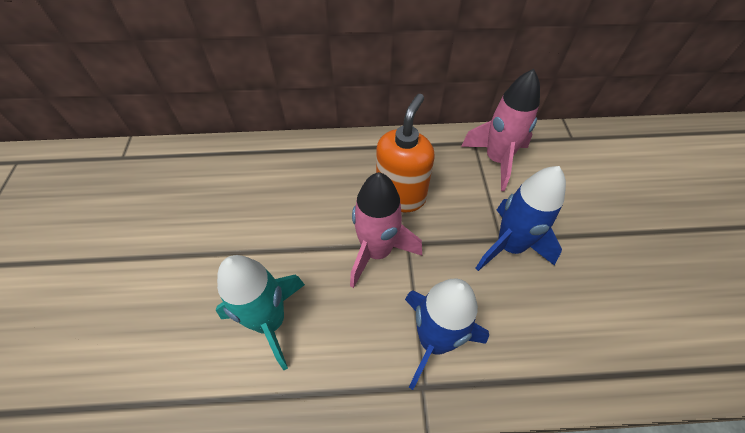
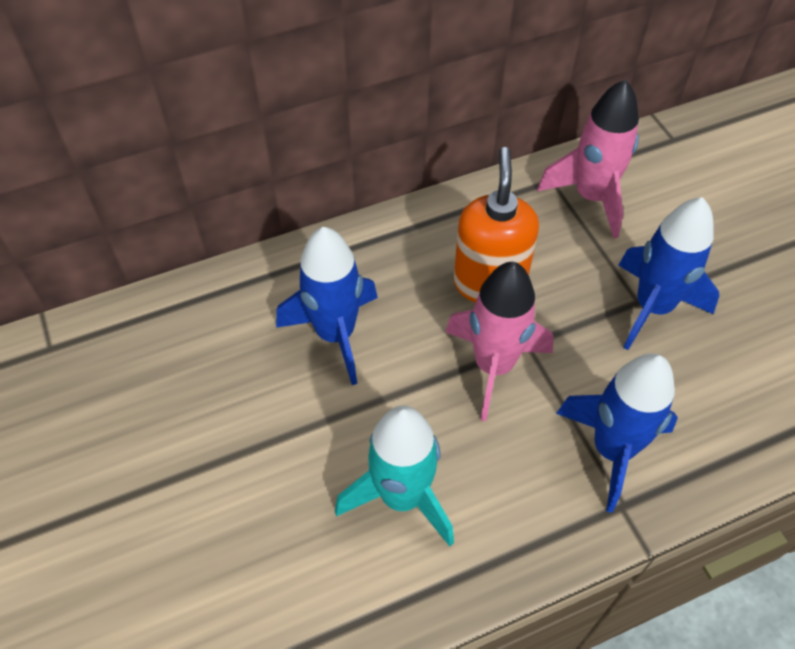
camera: 20 degrees left, 0 degrees up
(285, 198) = (335, 334): none -> blue rocket

